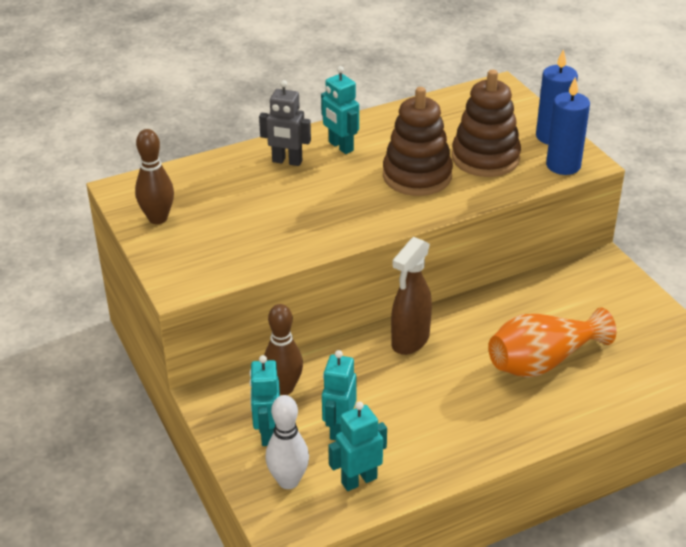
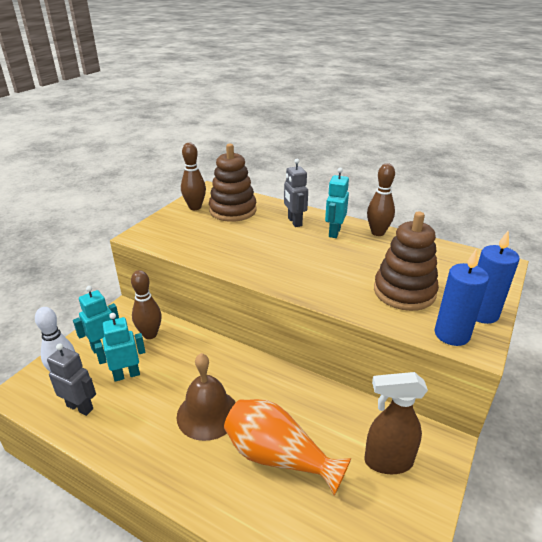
camera: 55 degrees right, 5 degrees down
(359, 480) = (80, 407): turquoise robot -> grey robot
(373, 121) = (378, 232): none -> brown bowling pin
(409, 341) = (238, 369): brown spray bottle -> brown spray bottle (387, 461)
(417, 176) = (341, 271): brown stacking toy -> brown stacking toy (233, 210)
(453, 386) = (207, 414): none -> brown bell

